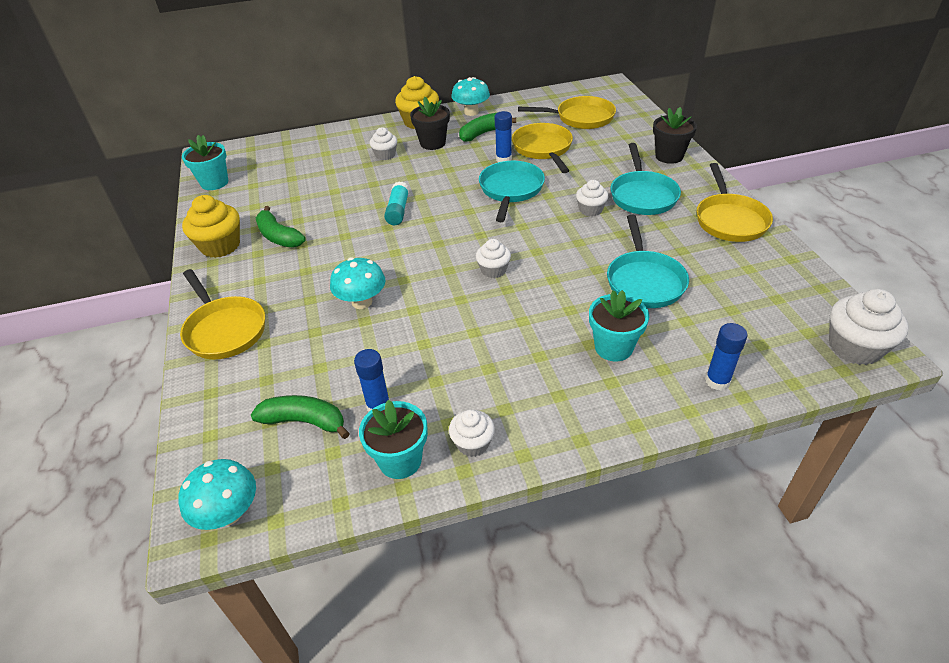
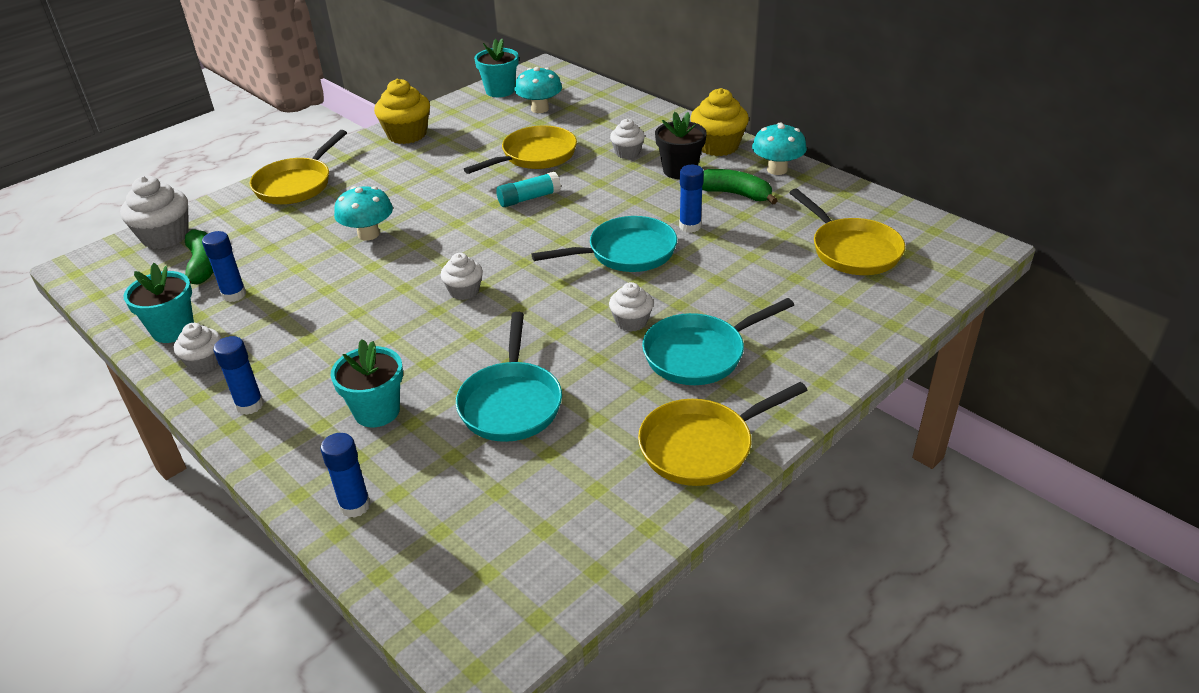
camera: 60 degrees right, 5 degrees down
(229, 513) = (99, 272): turquoise mushroom -> turquoise mushroom (540, 109)
(278, 236) = (439, 155): green banana -> none
(543, 149) = (741, 246): yellow pan -> yellow pan (535, 156)
(558, 421) = (250, 405): none -> blue glue stick
(644, 281) = (511, 403): turquoise pan -> turquoise pan turned 60 degrees counterclockwise
(669, 156) = (824, 351): black flower pot -> none
(854, 347) = (478, 625): white cupcake -> white cupcake (165, 236)

